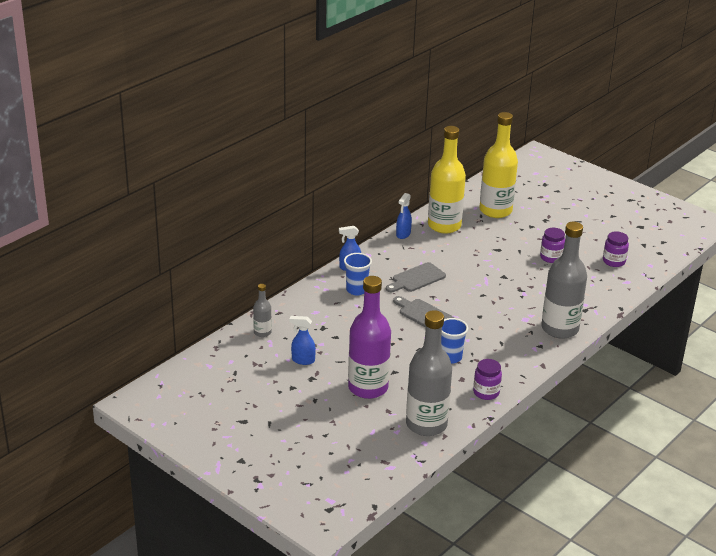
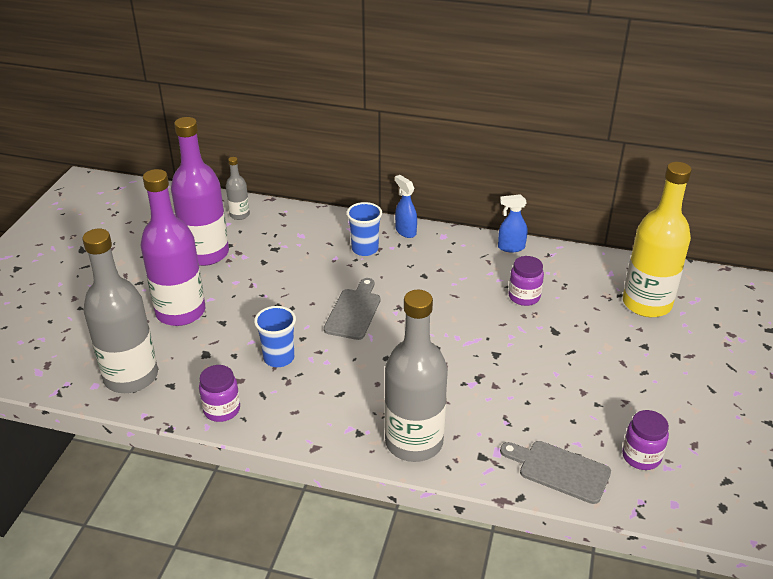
camera: 65 degrees right, 5 degrees up
(303, 360) = (206, 254): blue spray bottle -> purple bottle
(416, 278) = (425, 284): grey cutting board -> grey cutting board (559, 470)
(444, 226) = (563, 272): yellow bottle -> none
(551, 257) = (585, 386): purple jar -> purple jar (524, 297)

